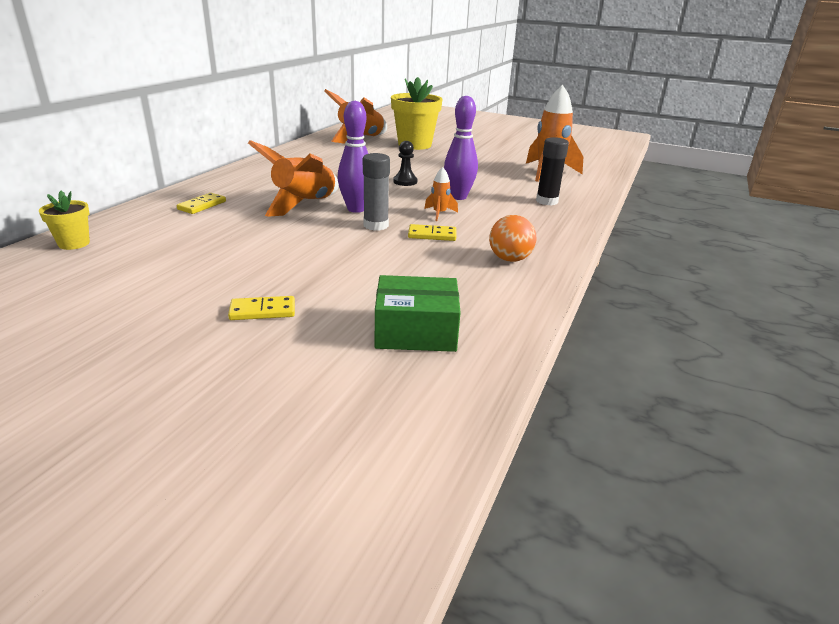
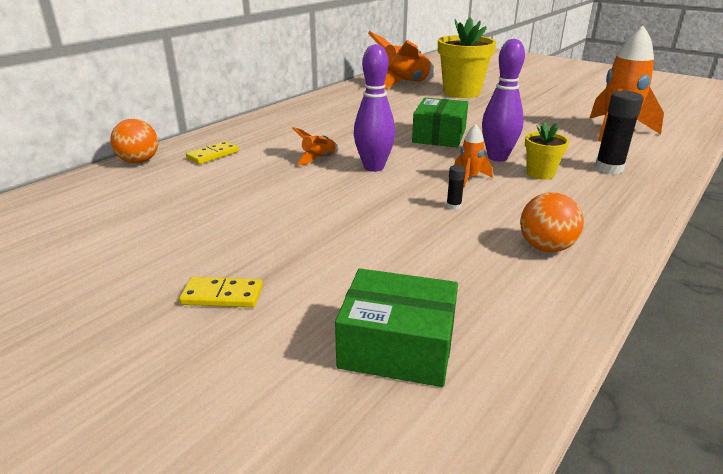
camera: 15 degrees right, 0 degrees up
(74, 243) = (71, 192): yellow flower pot -> yellow flower pot (540, 173)
(130, 214) = (139, 161): none -> orange ball
(304, 205) = (318, 159): orange rocket -> orange rocket, size x0.47
(376, 225) = (390, 189): grey glue stick -> none
(405, 182) = (439, 136): black pawn -> green box
(432, 235) = (453, 206): yellow domino -> black glue stick

